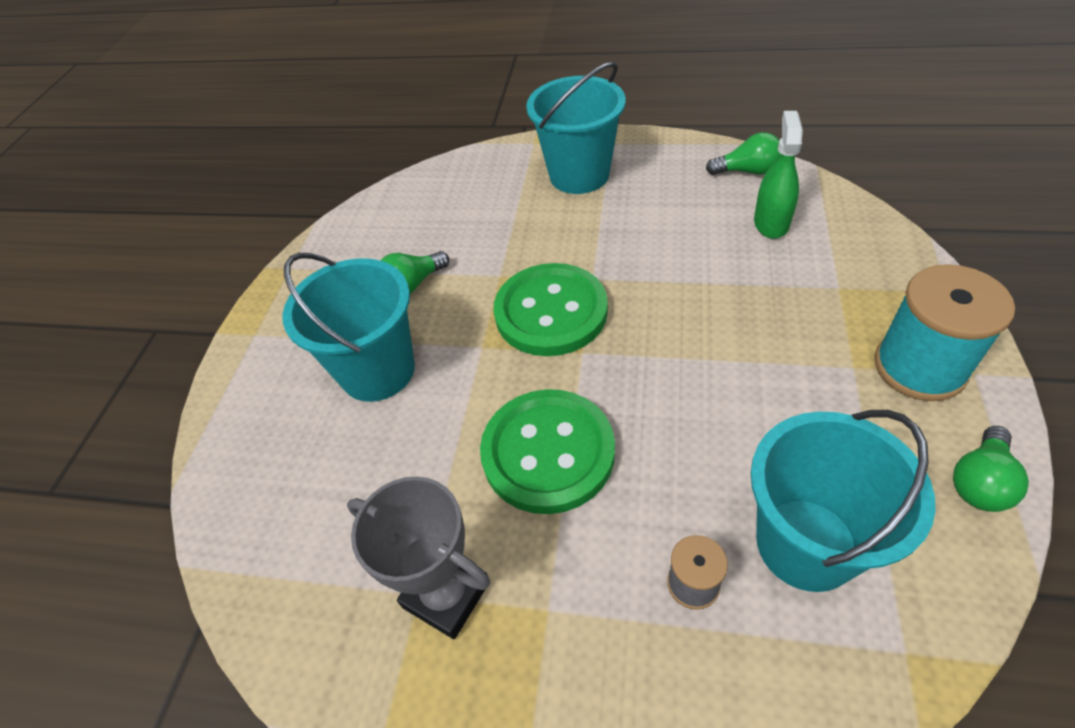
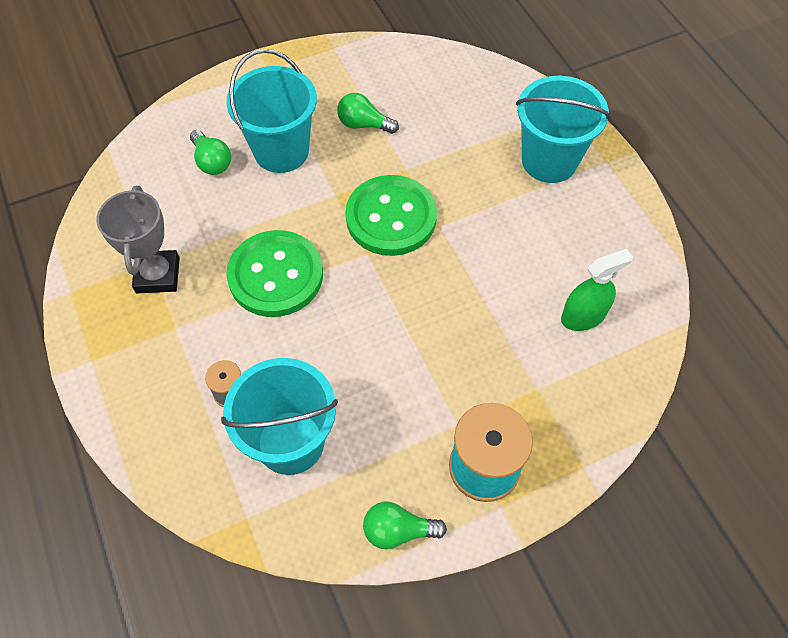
camera: 50 degrees right, 10 degrees up
(747, 171) = (639, 274): green light bulb -> green light bulb (212, 161)

